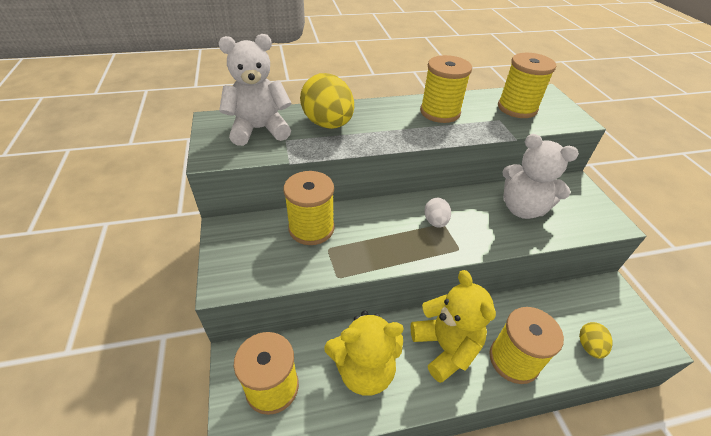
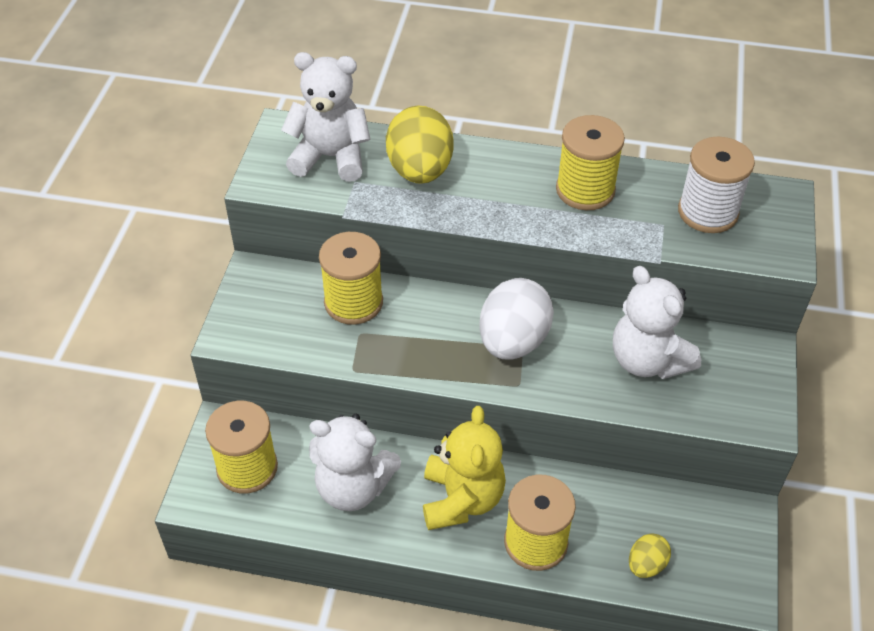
camera: 25 degrees right, 5 degrees up
(364, 370) = (353, 487): yellow teddy bear -> white teddy bear
(435, 222) = (513, 341): white egg -> white egg, size x1.97
(517, 108) = (707, 212): yellow spool -> white spool

